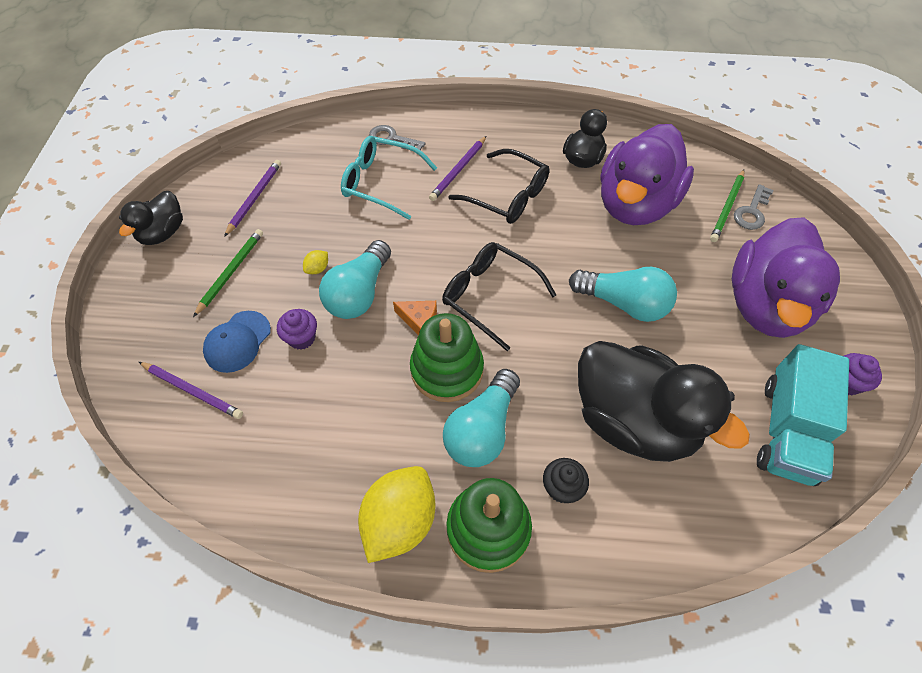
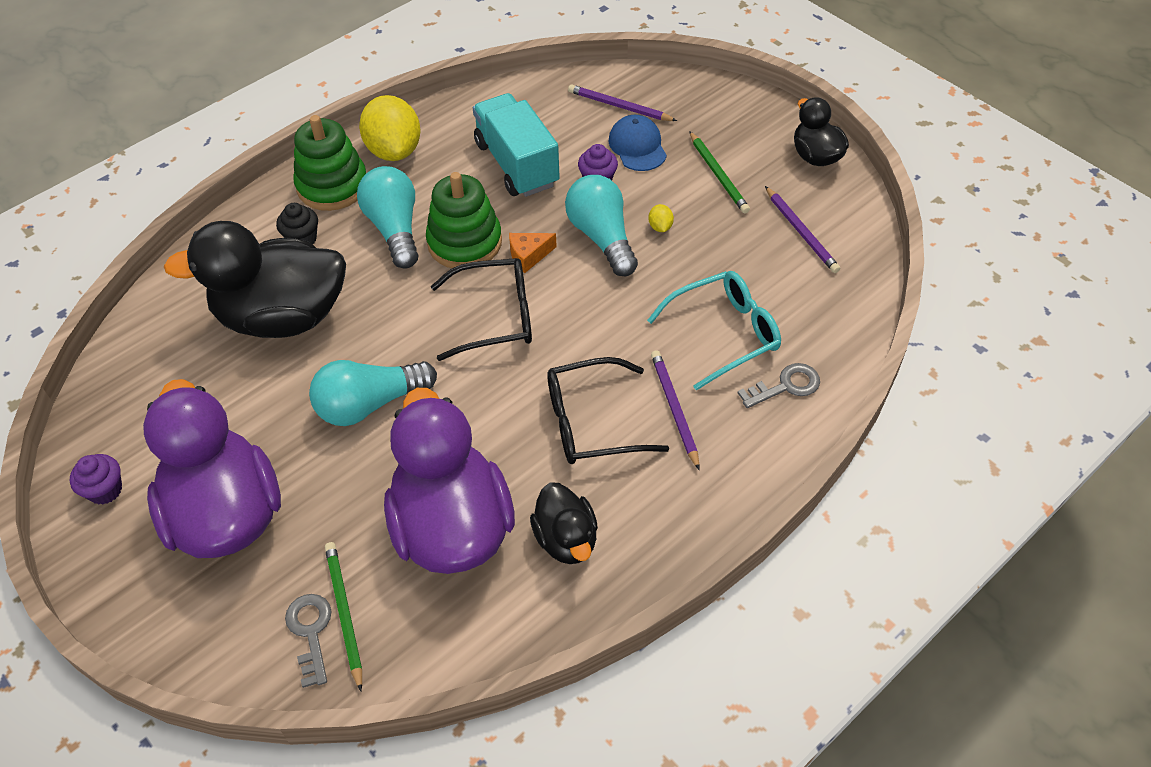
camera: 135 degrees right, 5 degrees down
(193, 391) = (619, 106): purple pencil -> purple pencil turned 45 degrees clockwise
(787, 430) = (144, 404): turquoise truck -> turquoise truck (517, 164)

